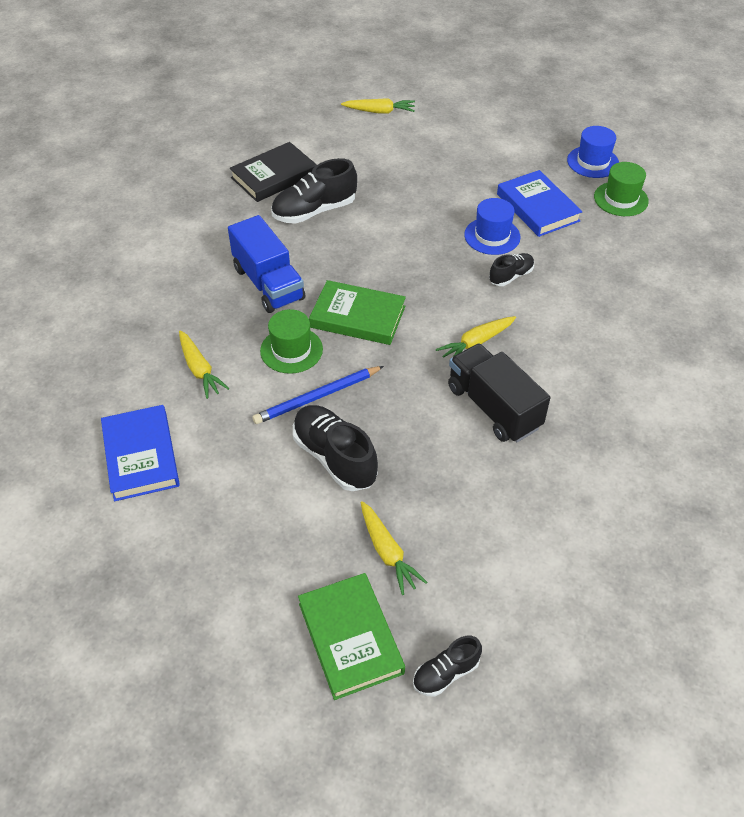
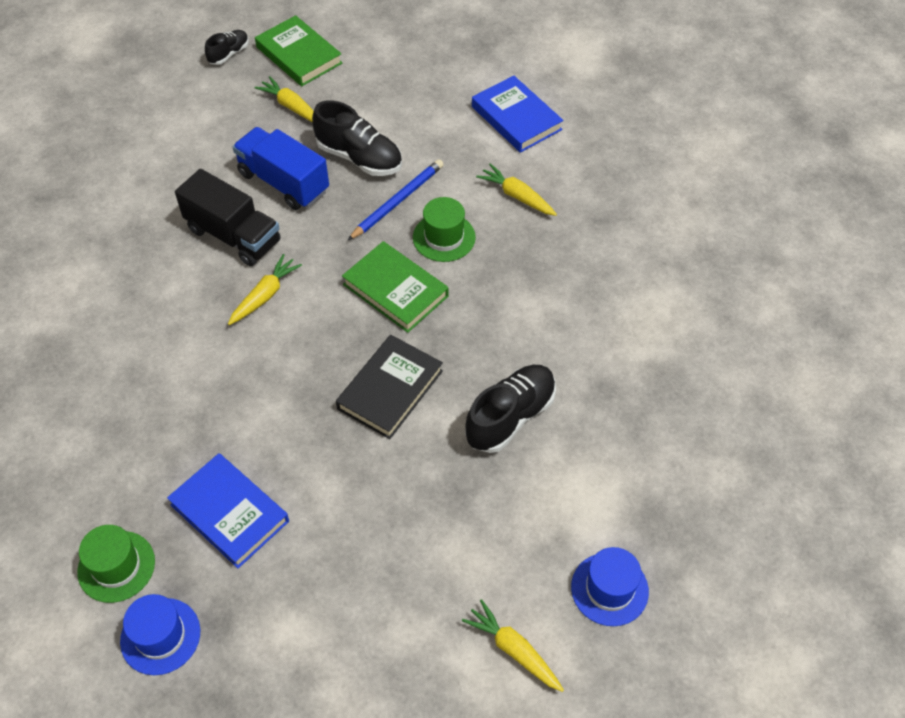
camera: 160 degrees right, 5 degrees up
(268, 283) = (507, 301): blue truck -> blue truck (284, 182)
(274, 176) = (592, 460): black book -> black book (390, 389)
(358, 317) = (395, 290): green book -> green book turned 45 degrees clockwise
(379, 111) = (514, 650): yellow carrot -> yellow carrot turned 60 degrees clockwise
(492, 236) = (279, 444): blue hat -> blue hat (609, 589)
(511, 276) = (245, 390): black shoe -> none

